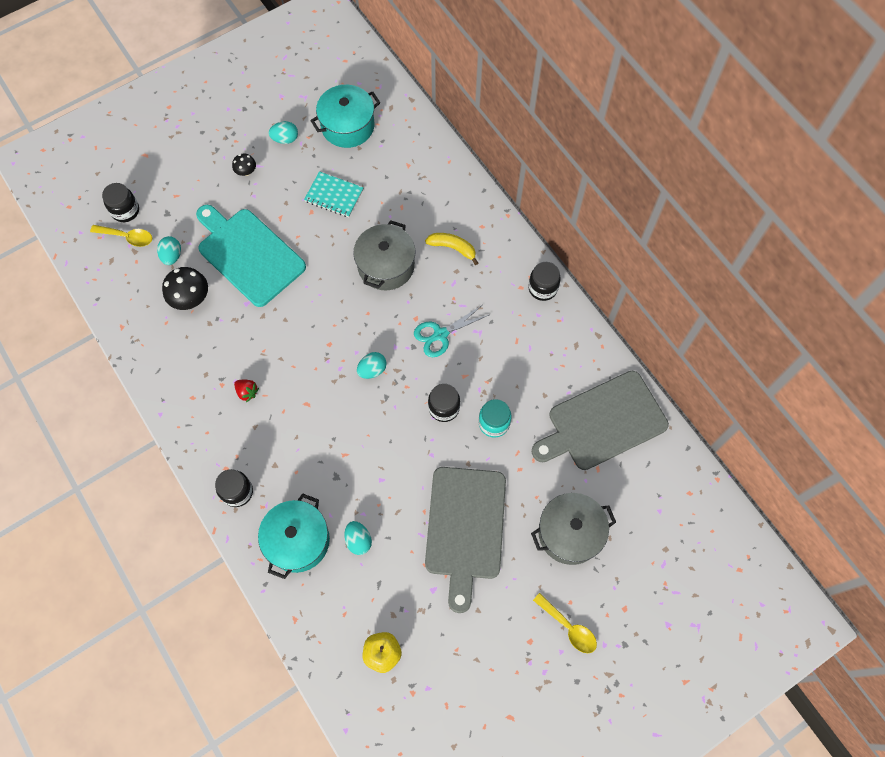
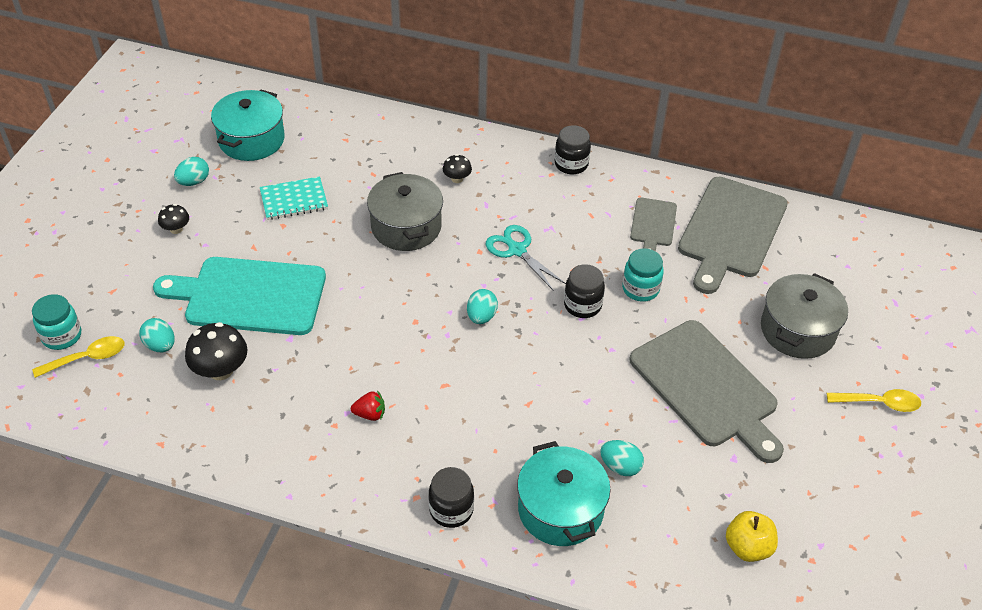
camera: 40 degrees left, 20 degrees down
(125, 211) = (62, 336): black jar -> turquoise jar
(440, 334) = (517, 250): turquoise scissors -> turquoise scissors turned 120 degrees clockwise
(453, 248) = (457, 179): yellow banana -> black mushroom
(552, 378) = (653, 224): none -> grey cutting board

